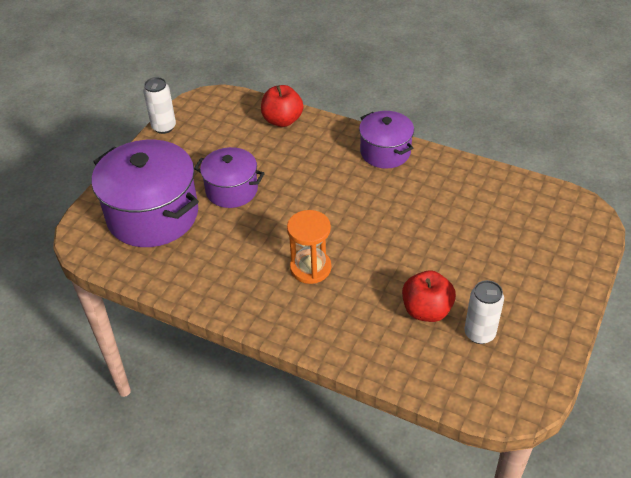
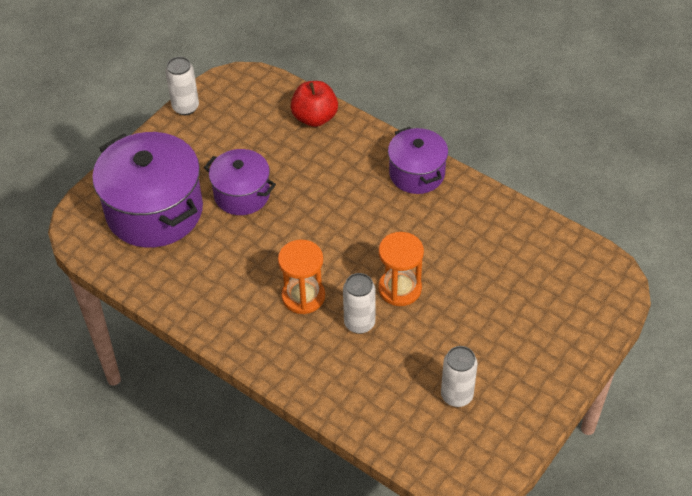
camera: 10 degrees right, 5 degrees up
(369, 283) = (359, 323): none -> white can
(398, 248) = (400, 288): none -> orange hourglass
(426, 310) = (410, 362): red apple -> none

